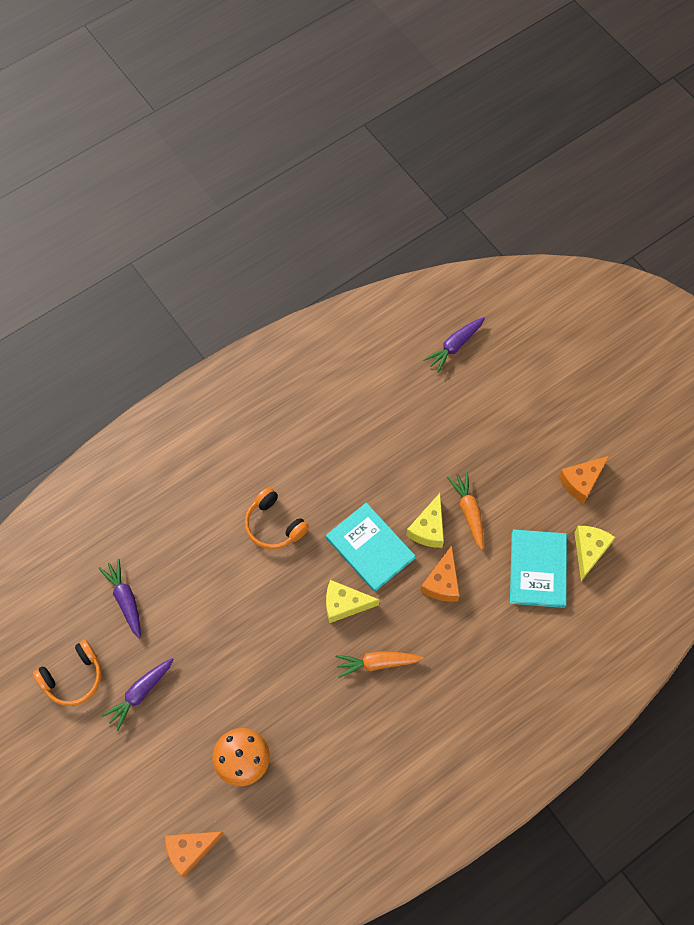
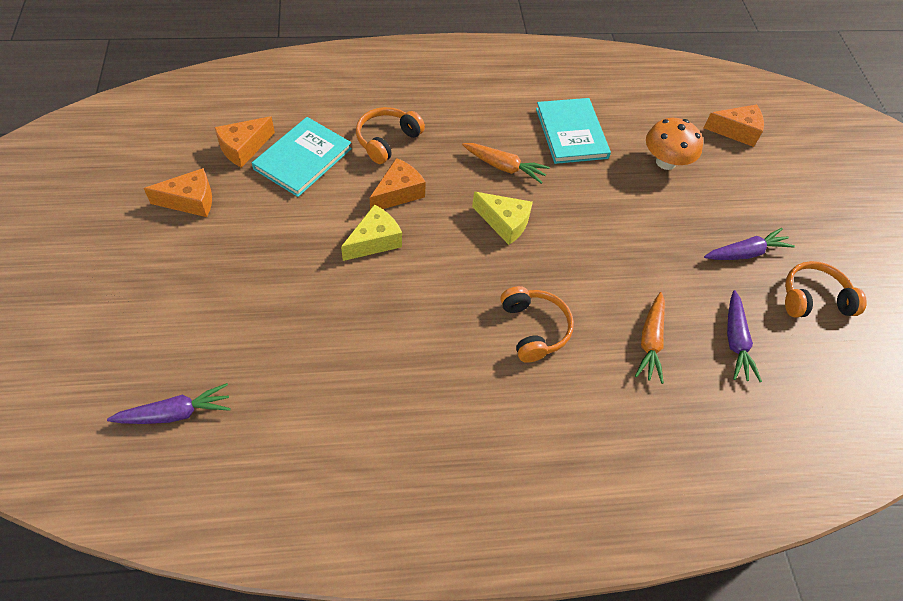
camera: 155 degrees left, 10 degrees down
(370, 548) = (446, 255): turquoise book -> turquoise book (571, 133)
(469, 511) = (322, 234): orange carrot -> orange carrot (650, 342)
(489, 631) = (387, 140): none -> orange headphones
(589, 551) = (243, 148): yellow cheese -> orange cheese

